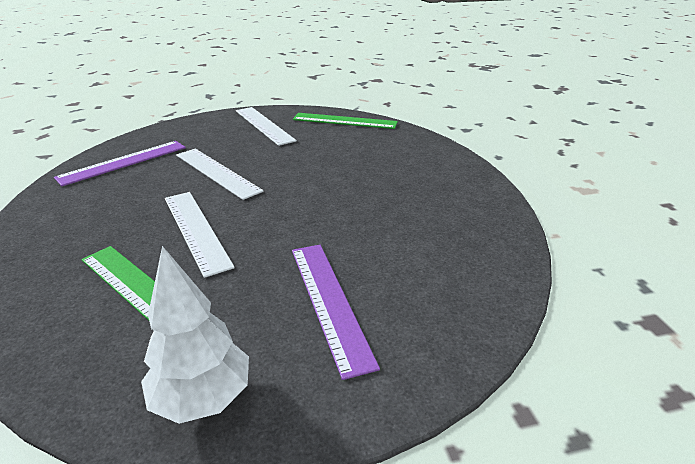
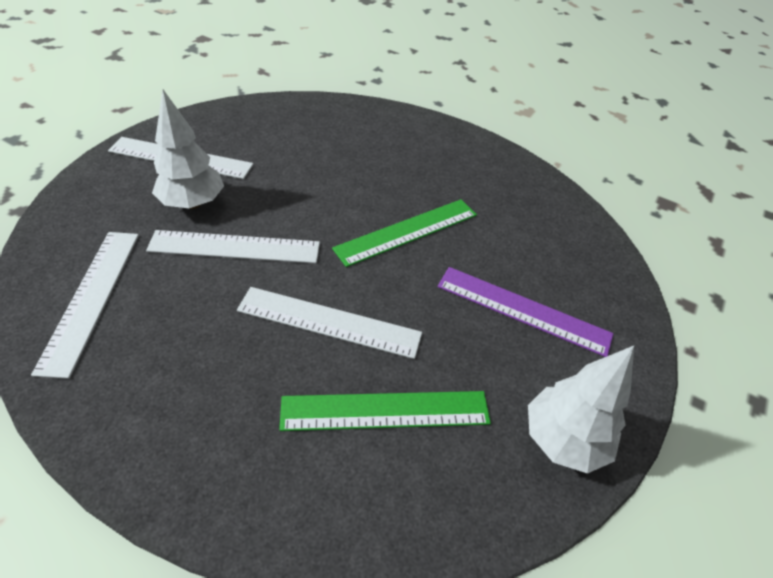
camera: 50 degrees left, 15 degrees up
(123, 162) = (91, 297): purple ruler -> white ruler
(233, 146) = (193, 203): none -> white tree
(344, 121) = (261, 114): green ruler -> green ruler (407, 231)

